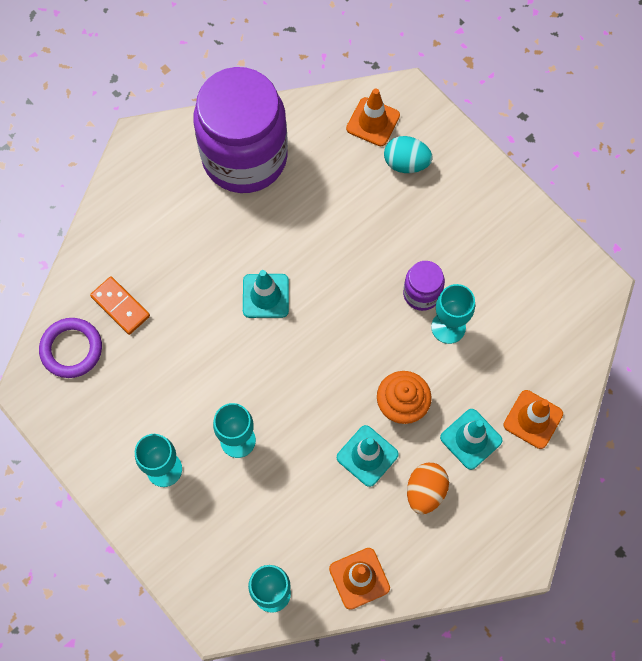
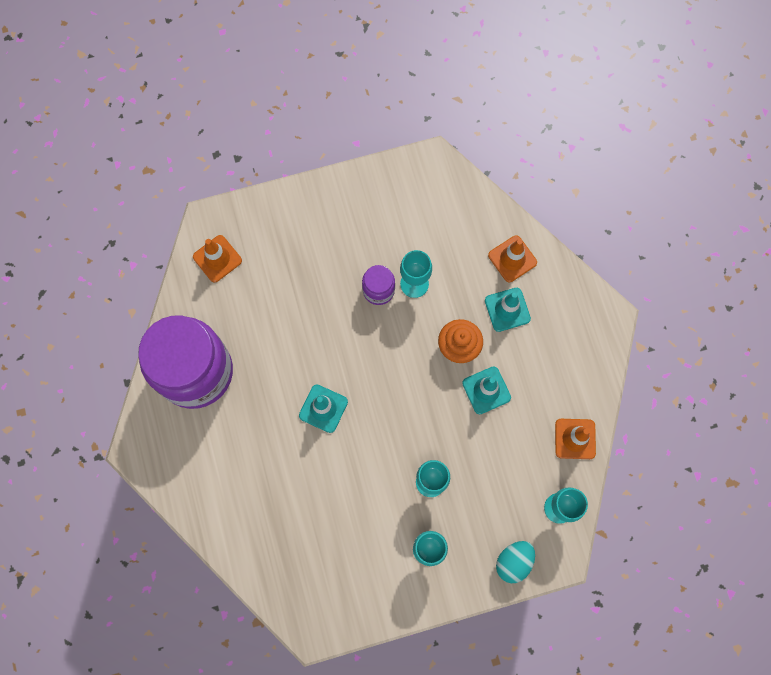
camera: 65 degrees left, 5 degrees up
(71, 349) = (294, 583): purple ring -> none
(120, 306) = (276, 528): orange domino -> none
(406, 163) = (265, 250): turquoise egg -> turquoise egg (513, 562)
(425, 491) = (532, 361): orange egg -> none

